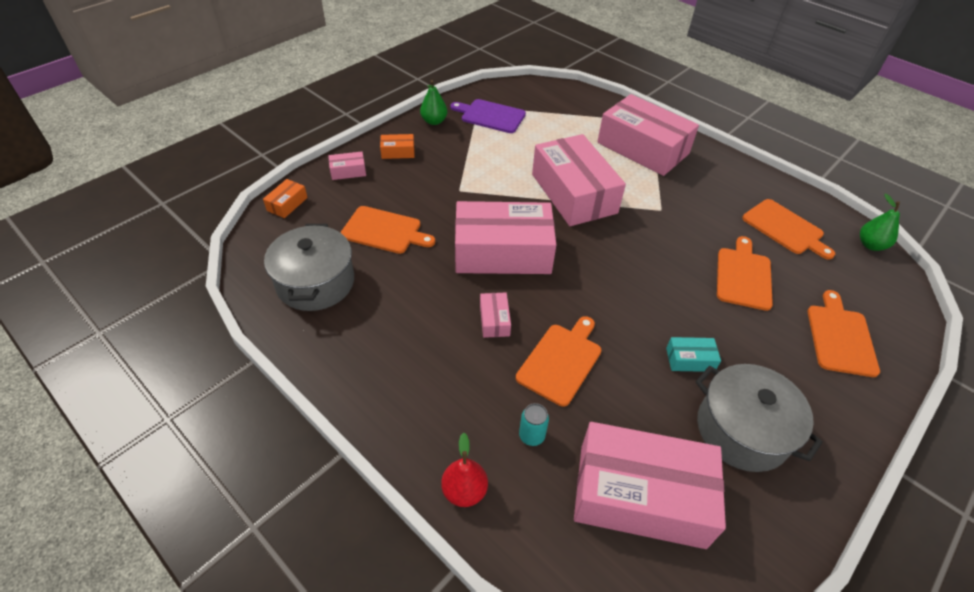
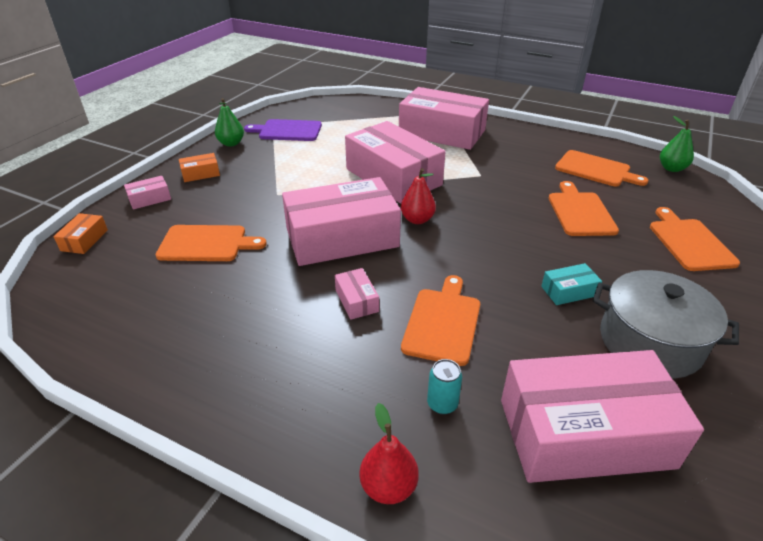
camera: 15 degrees left, 10 degrees down
(315, 282) = (137, 308): grey pot -> none
(578, 248) = (417, 220): none -> red pear

